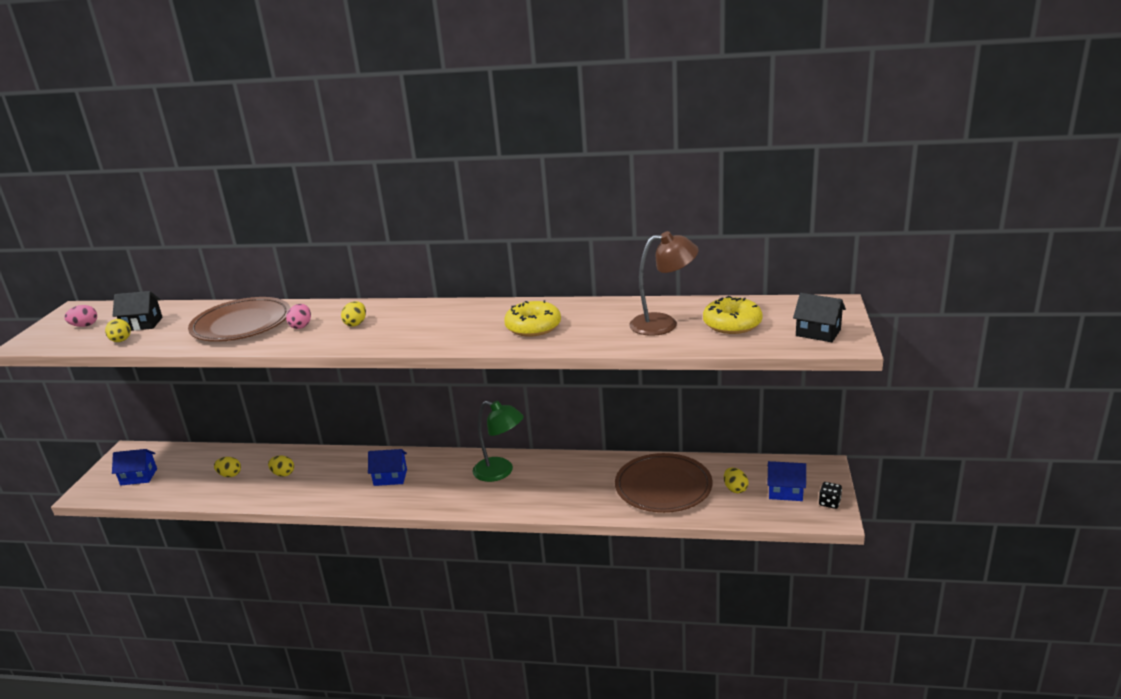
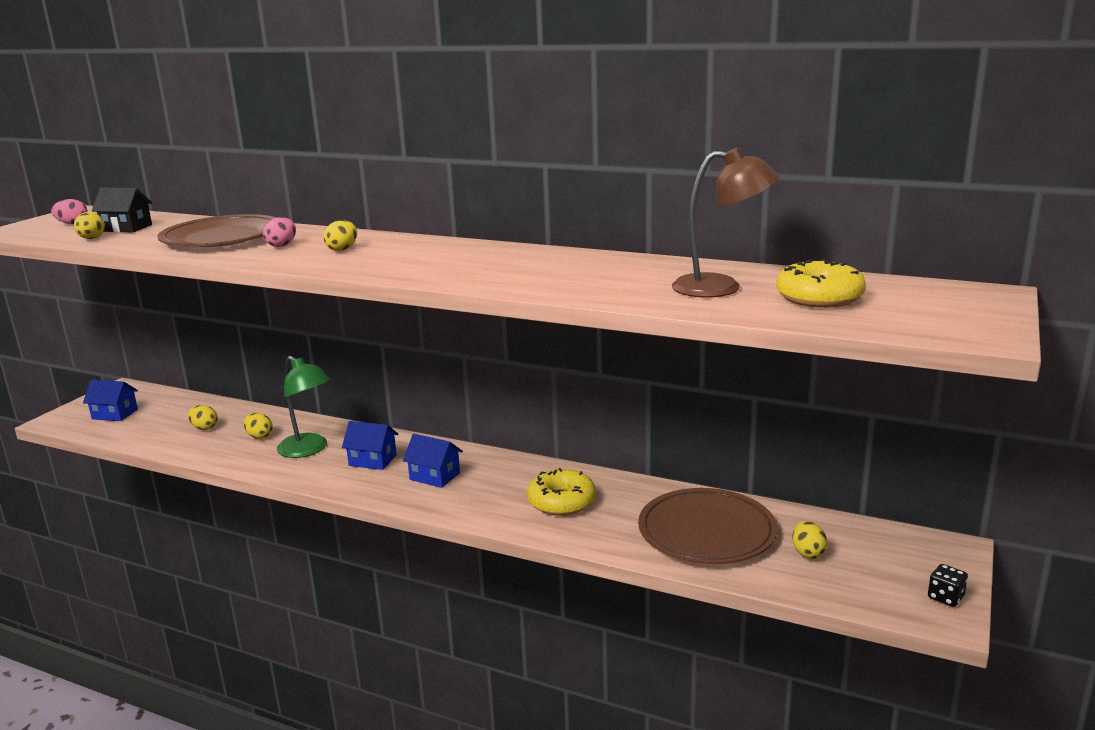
camera: 15 degrees right, 5 degrees down
(500, 472) = (504, 477): green lamp -> green lamp (308, 450)
(533, 327) = (547, 273): yellow donut -> yellow donut (561, 502)
(785, 492) = (881, 570): blue house -> blue house (434, 476)
(818, 333) = (946, 320): black house -> none

